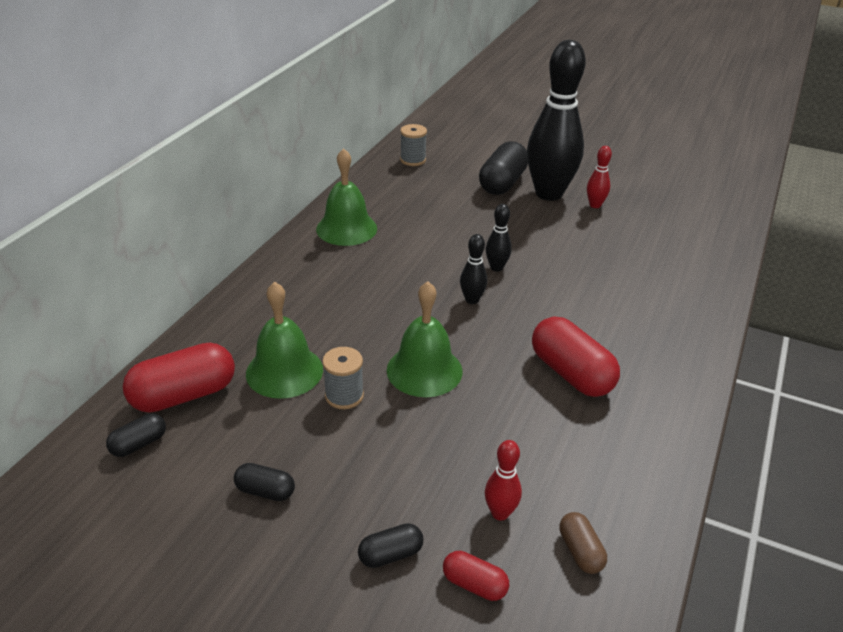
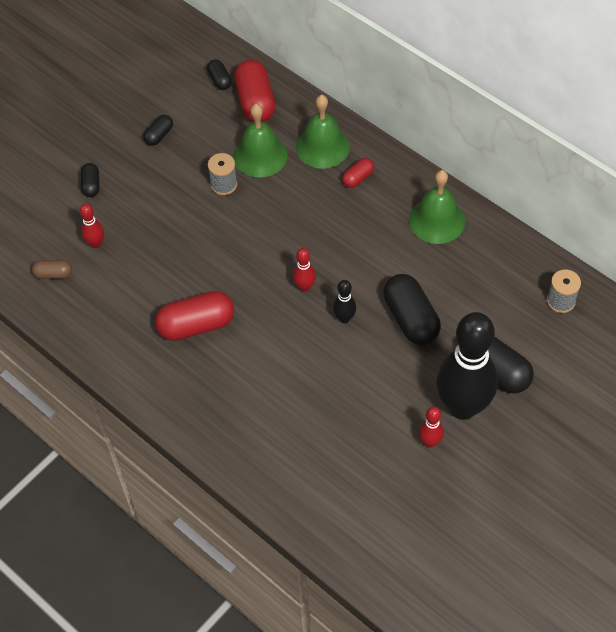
camera: 110 degrees right, 20 degrees up
(424, 370) = (232, 235): green bell -> green bell (322, 147)
(472, 300) = (304, 287): black bowling pin -> red bowling pin
(474, 229) = (410, 319): none -> black capsule
(474, 584) = (56, 218): red capsule -> red capsule (358, 178)

